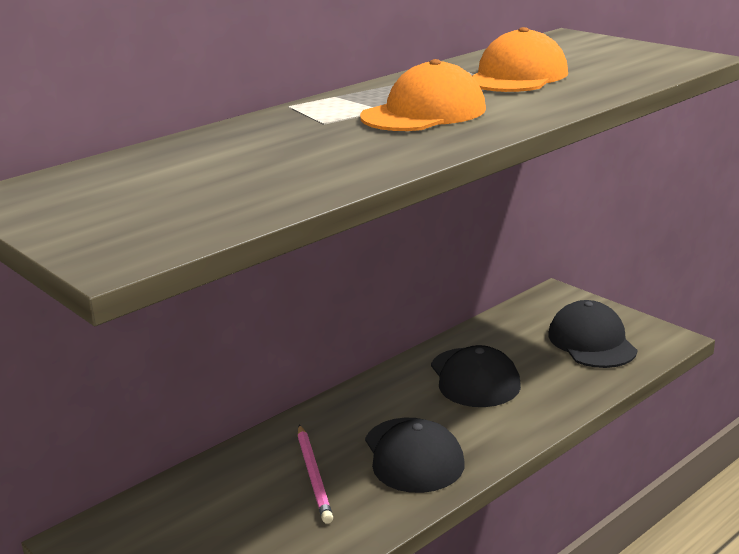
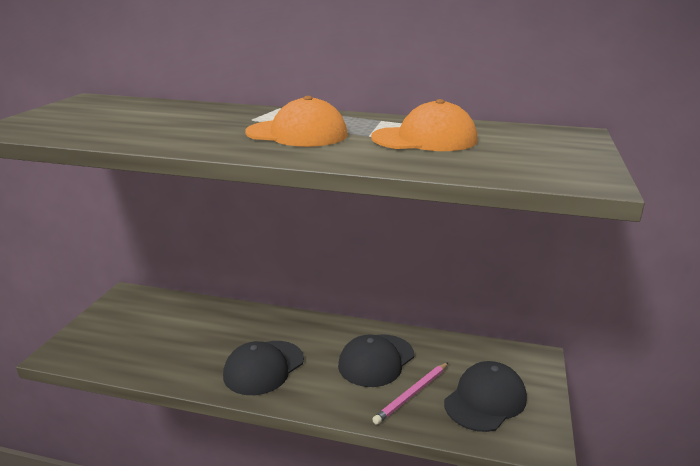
camera: 55 degrees right, 0 degrees up
(314, 475) = (218, 339): pink pencil -> pink pencil (412, 394)

